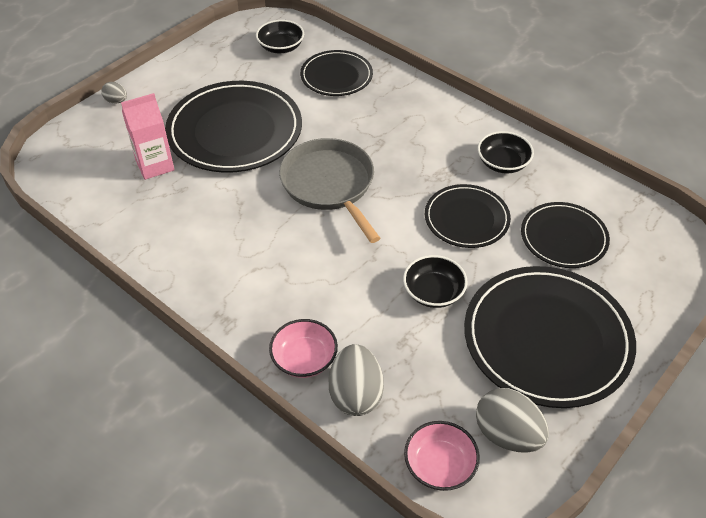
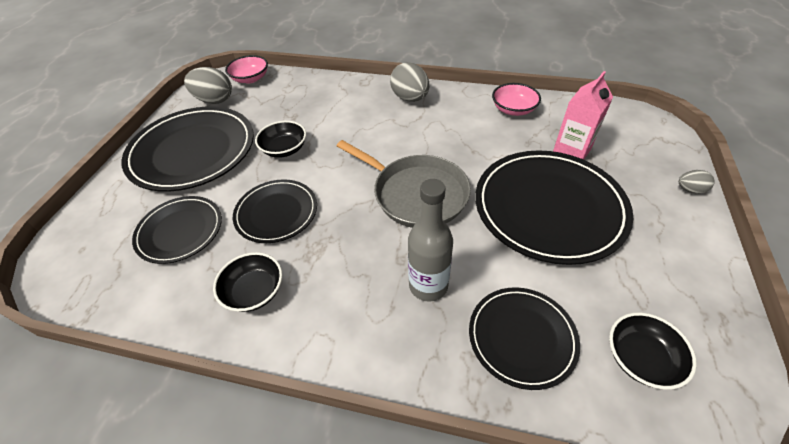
camera: 155 degrees right, 0 degrees up
(304, 359) = (350, 90): pink bowl -> pink bowl (513, 109)
(355, 394) = (310, 87): grey egg -> grey egg (410, 98)
(372, 120) = (428, 285): none -> grey bottle

